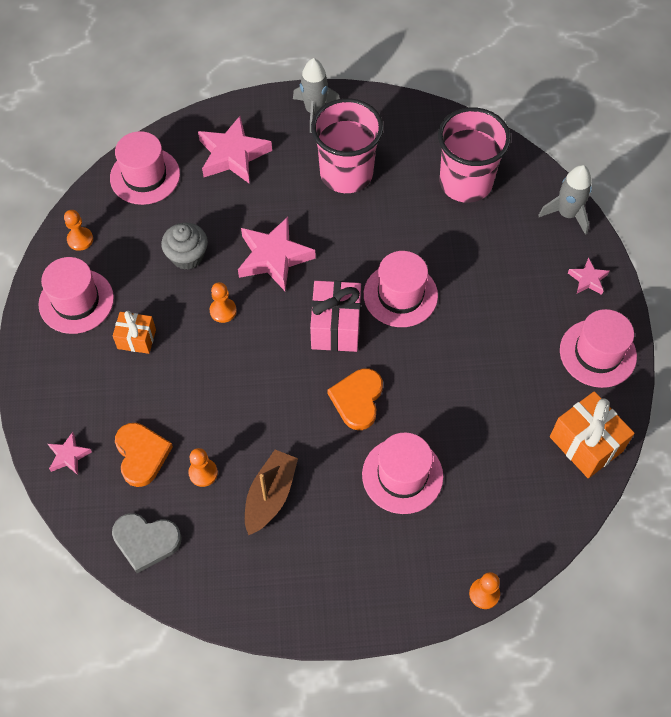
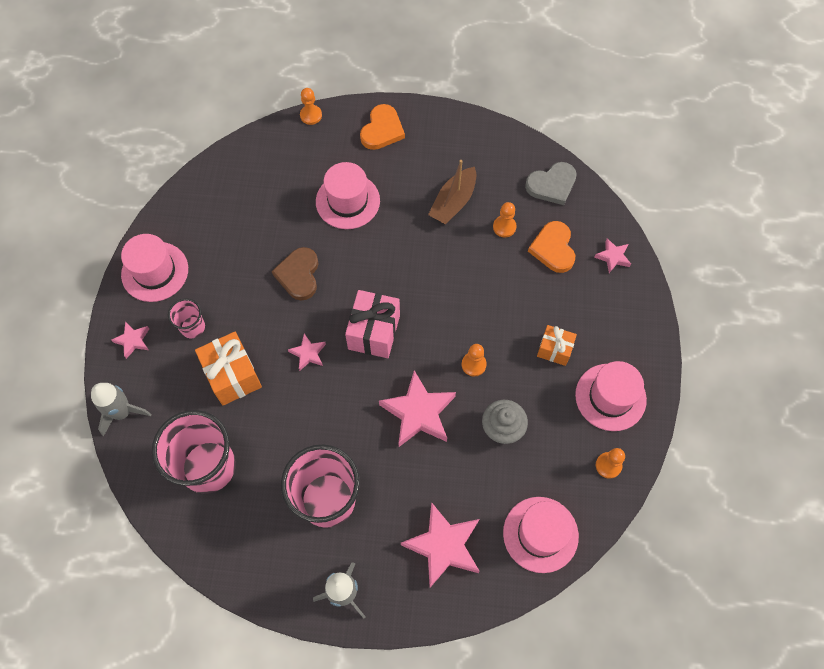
camera: 170 degrees left, 5 degrees up
(146, 541) = (552, 185): grey heart -> grey heart turned 135 degrees clockwise
(357, 400) = (369, 265): orange heart -> orange heart (382, 130)
(400, 295) = (308, 353): pink hat -> pink star
(435, 375) = (299, 275): none -> brown heart
(531, 302) = (192, 327): none -> pink cup
(586, 444) = (196, 202): orange gift -> orange gift (232, 375)

